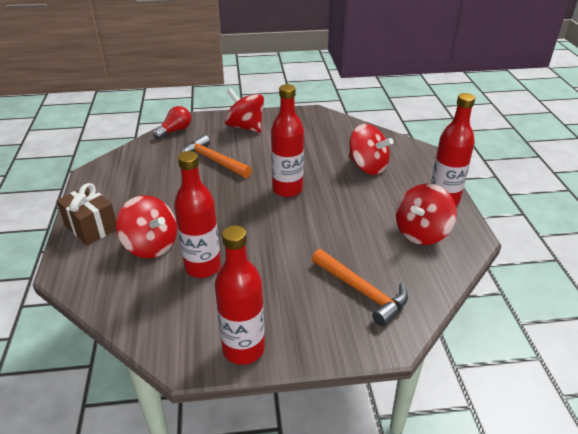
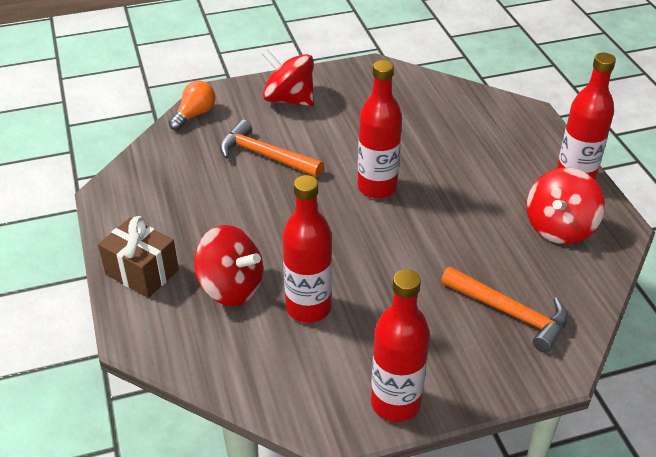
camera: 10 degrees left, 5 degrees up
(175, 130) = (194, 115): red light bulb -> orange light bulb
(367, 167) = (468, 142): red spinning top -> none

